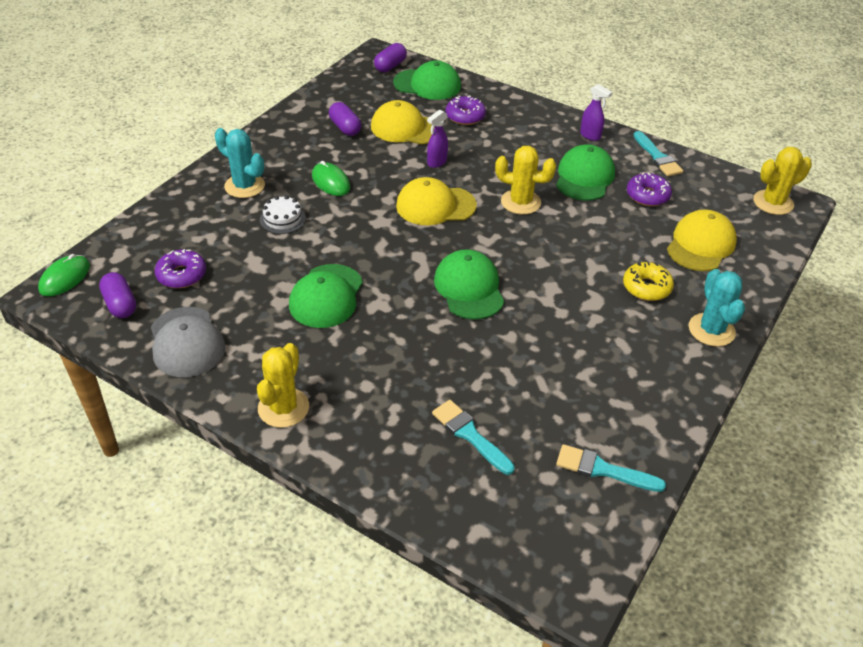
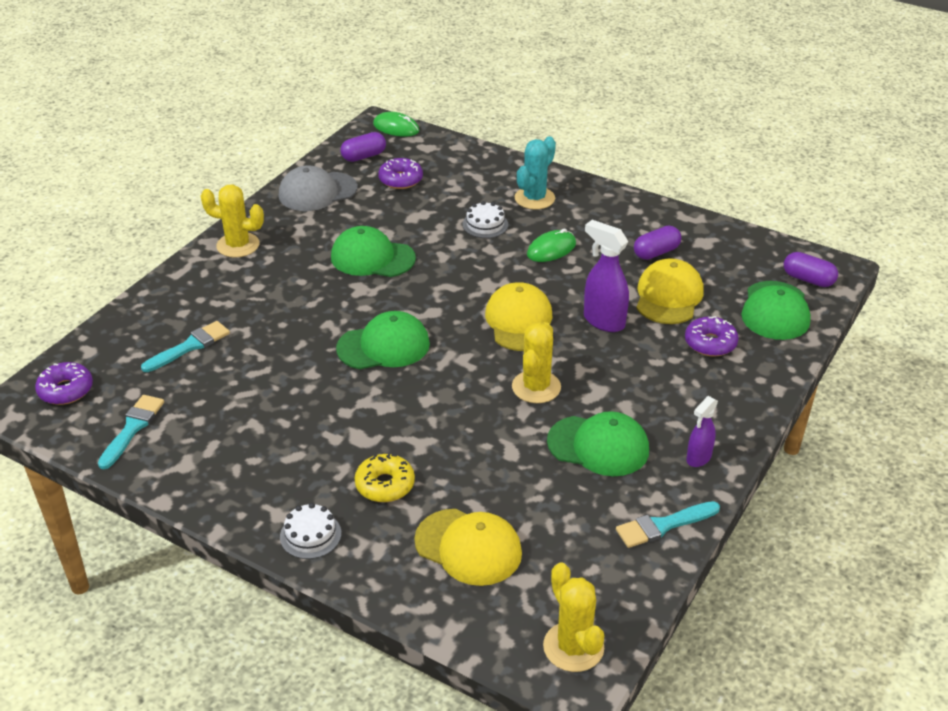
camera: 90 degrees right, 5 degrees down
(436, 162) = (603, 321): purple spray bottle -> purple spray bottle, size x1.60
(647, 195) = (568, 505): purple donut -> purple donut (66, 390)
(711, 330) = (310, 535): turquoise cactus -> white cake

